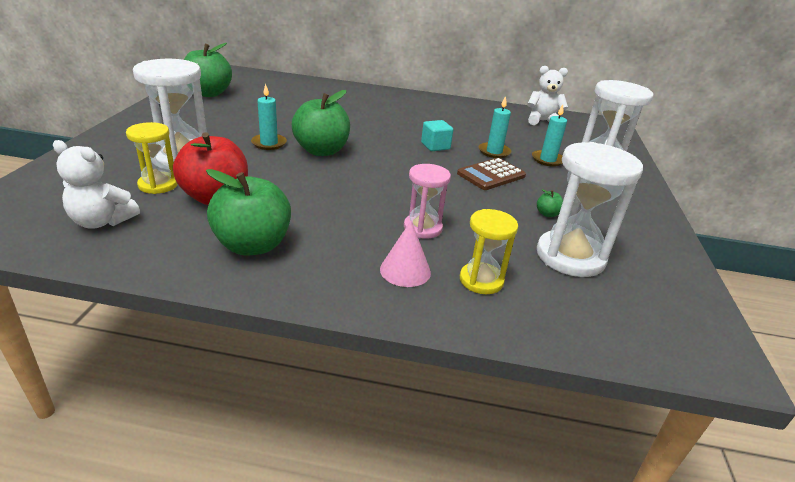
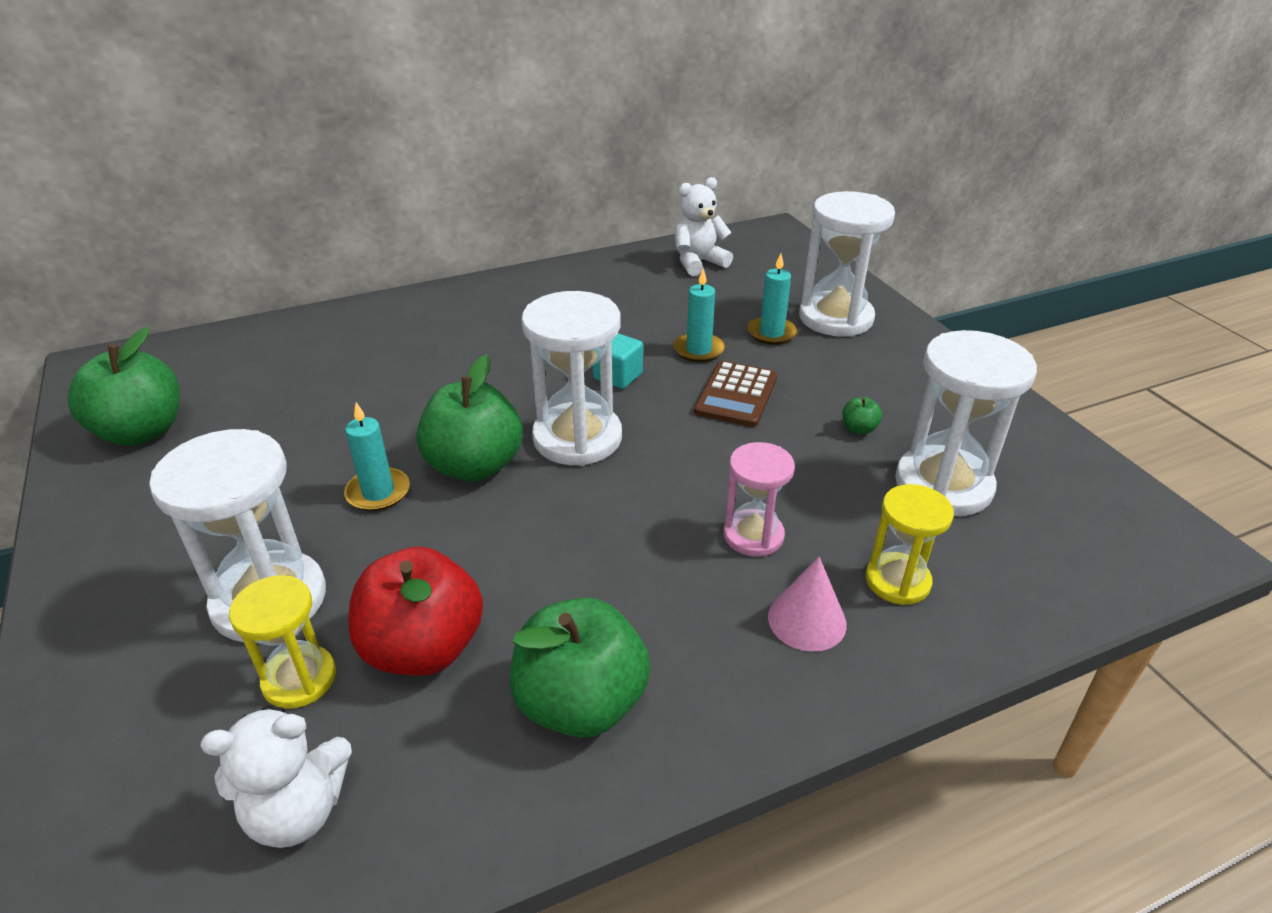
camera: 30 degrees left, 5 degrees up
(383, 159) = (577, 438): none -> white hourglass

